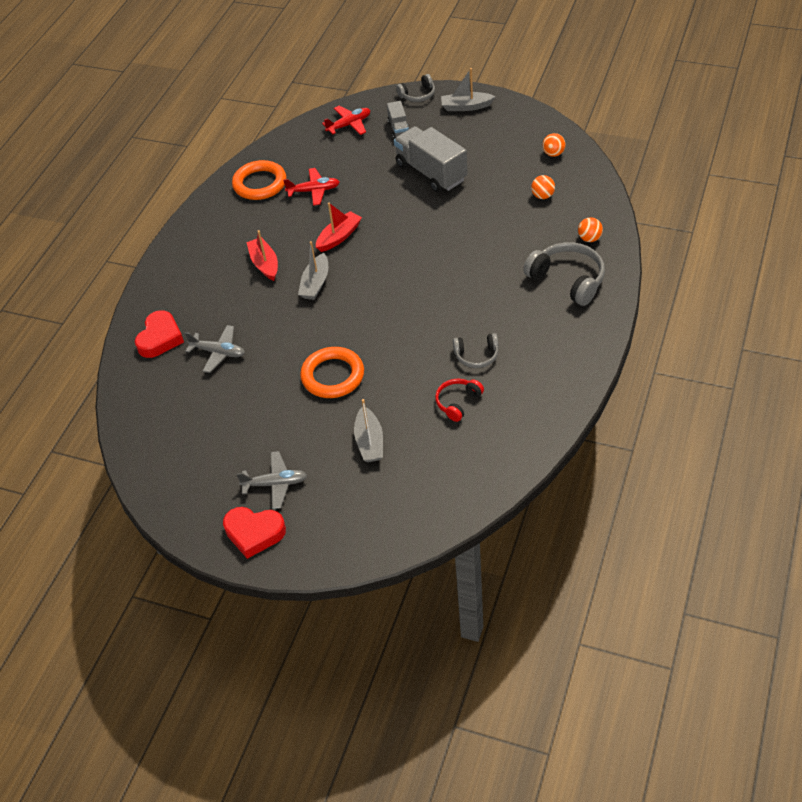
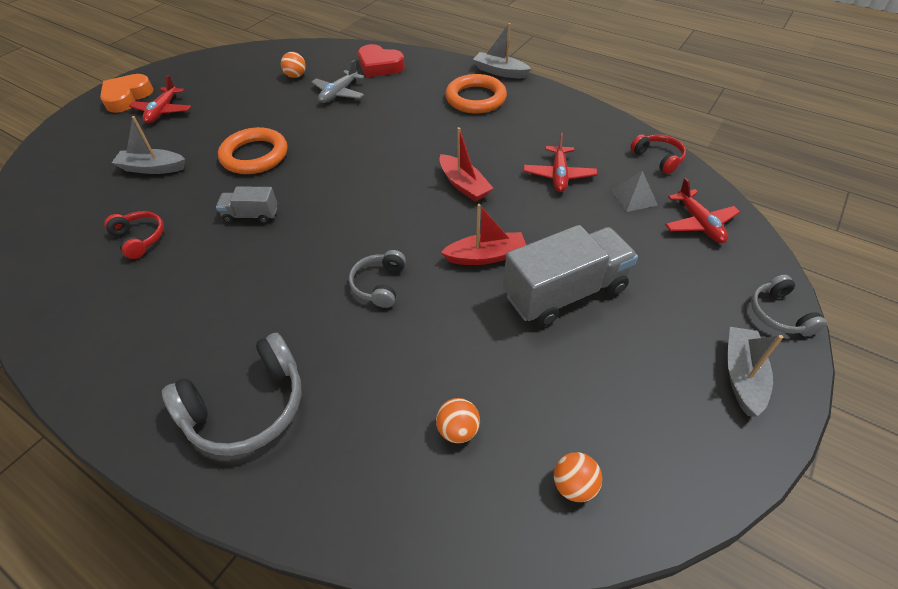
camera: 100 degrees right, 0 degrees up
(254, 533) = (127, 97): red heart -> orange heart
(260, 184) = (585, 136): orange ring -> orange ring (475, 98)
(264, 264) = (445, 128): red boat -> red boat (486, 256)
(275, 484) = (163, 111): grey plane -> red plane
(281, 146) = (658, 158): none -> red headphones
(315, 283) = (394, 159): grey boat -> grey boat (500, 72)
(330, 153) = (633, 197): none -> grey pyramid
(399, 129) = (683, 274): grey truck -> grey truck (251, 215)
(476, 356) = (190, 269): grey headphones -> grey headphones (379, 284)
(589, 238) = (319, 472): orange ball -> orange ball (296, 76)

